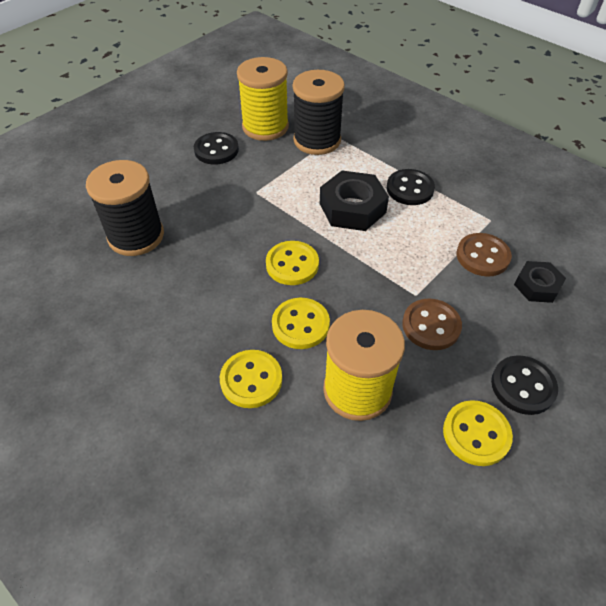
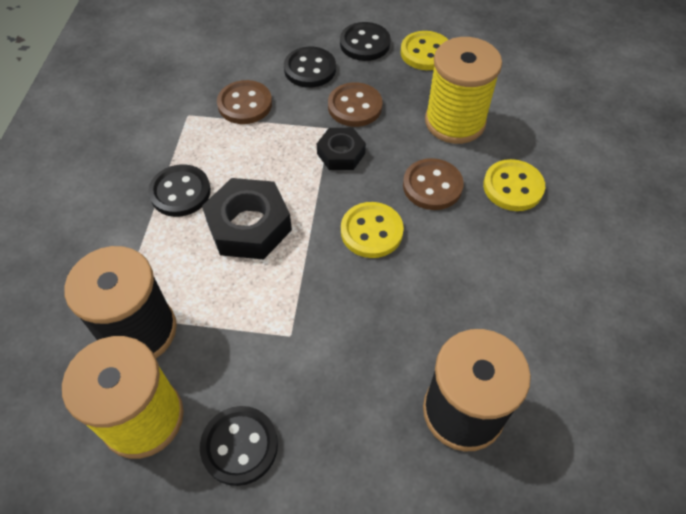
camera: 125 degrees left, 5 degrees up
(300, 325) = (432, 186): yellow button -> brown button
(505, 320) = (310, 69): none -> black button
(537, 286) = (255, 63): black nut -> black nut (341, 153)

